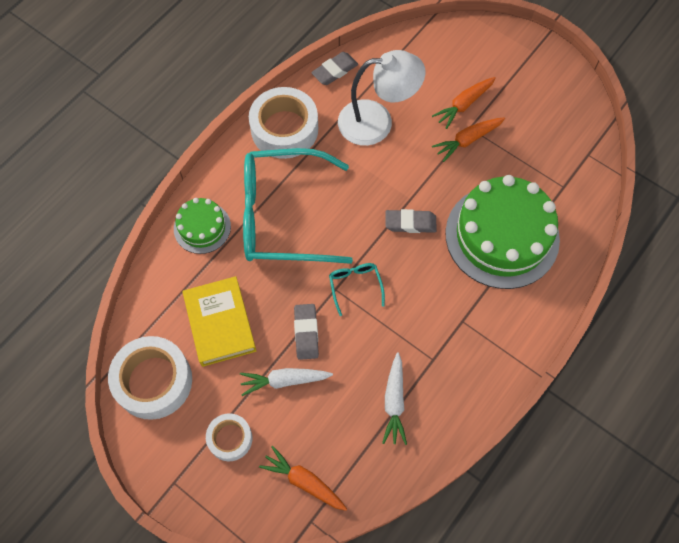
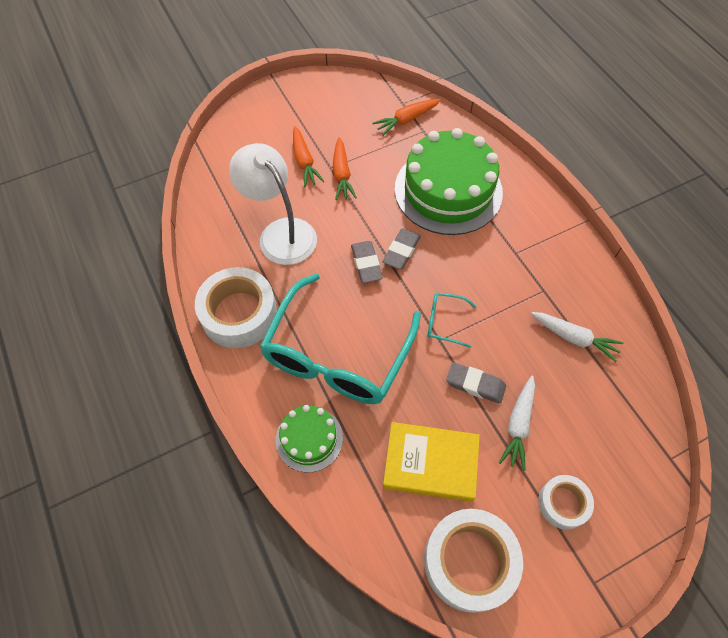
camera: 65 degrees left, 5 degrees down
(304, 481) = (629, 449): orange carrot -> orange carrot (406, 120)
(335, 71) = (201, 243): grey eraser -> grey eraser (366, 264)
(377, 122) = (280, 233): white lamp -> white lamp turned 60 degrees counterclockwise

